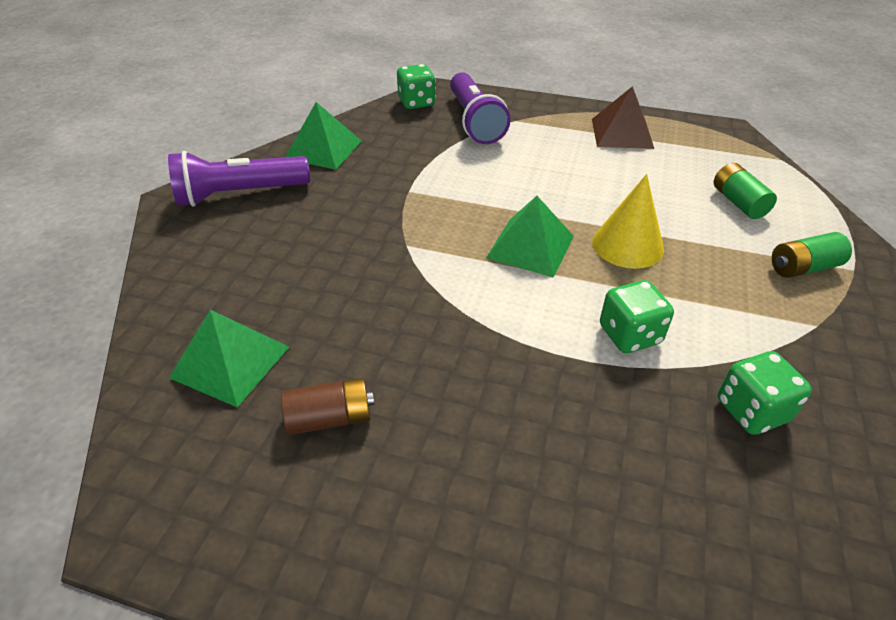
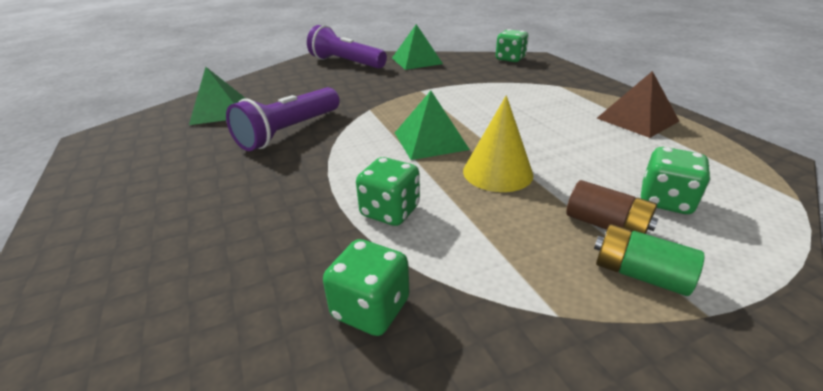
camera: 50 degrees right, 10 degrees down
(330, 418) = (200, 148): brown battery -> brown battery (606, 225)
(474, 121) = (529, 77): purple flashlight -> purple flashlight (289, 131)
(738, 202) = (665, 201): green battery -> green dice

